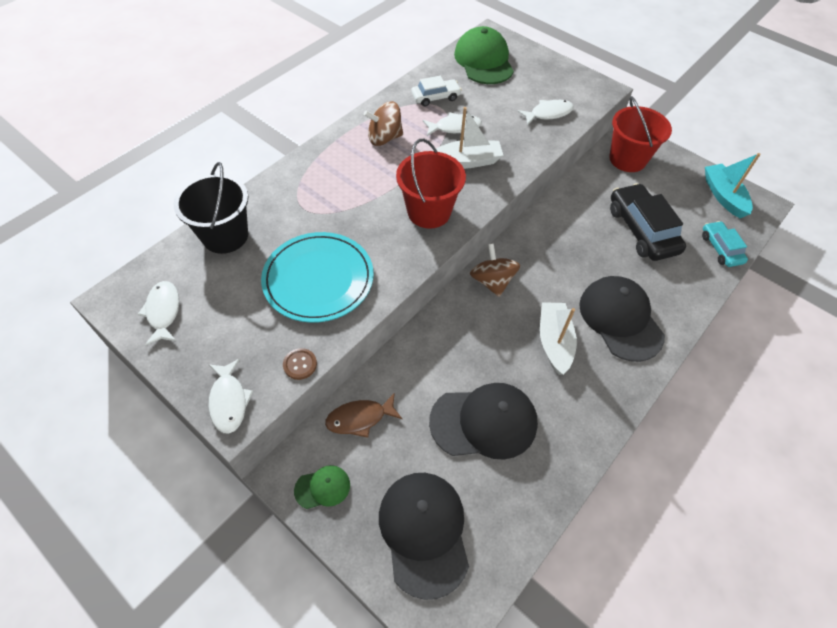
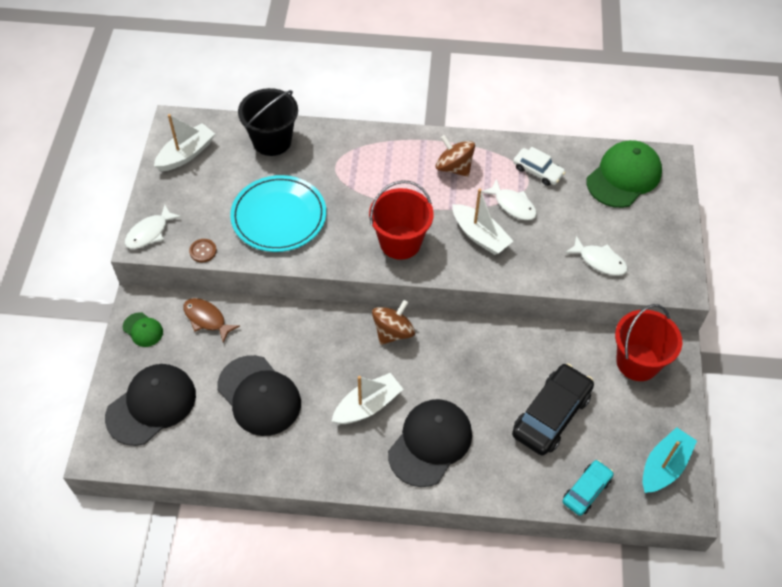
camera: 55 degrees right, 0 degrees up
(163, 312) = (186, 154): white fish -> white boat

